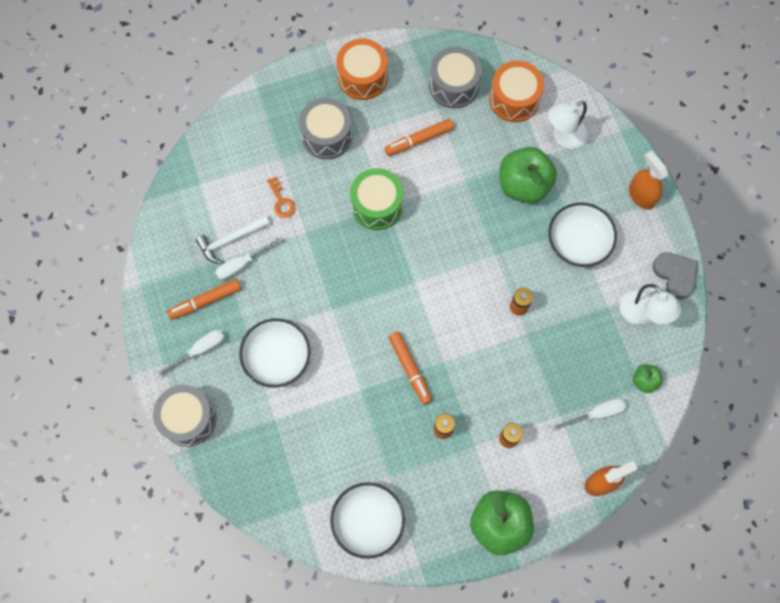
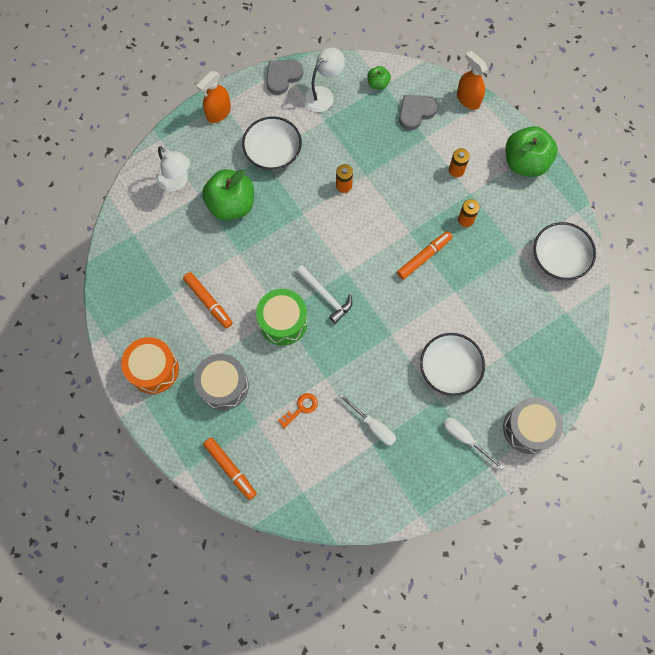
camera: 105 degrees left, 0 degrees up
(205, 301) = (418, 448): orange marker -> orange marker (230, 469)
(230, 240) = (352, 444): white hammer -> white hammer (325, 296)
(454, 85) = (145, 285): grey drum -> none
(514, 99) = (148, 230): orange drum -> none
(596, 414) = (416, 112): white screwdriver -> grey heart

